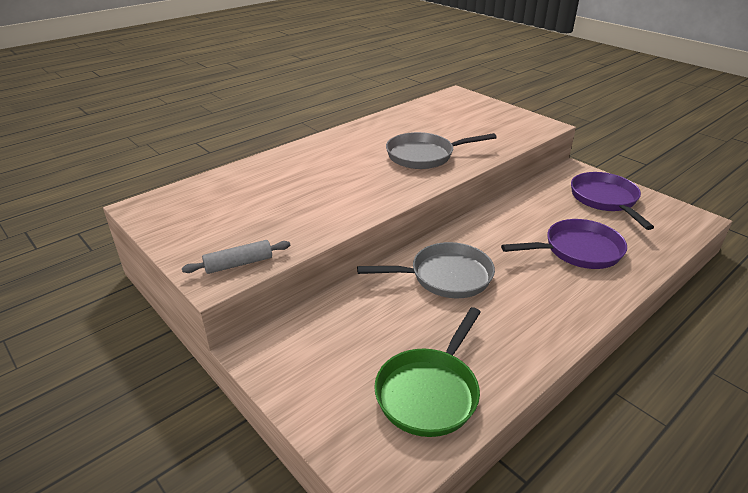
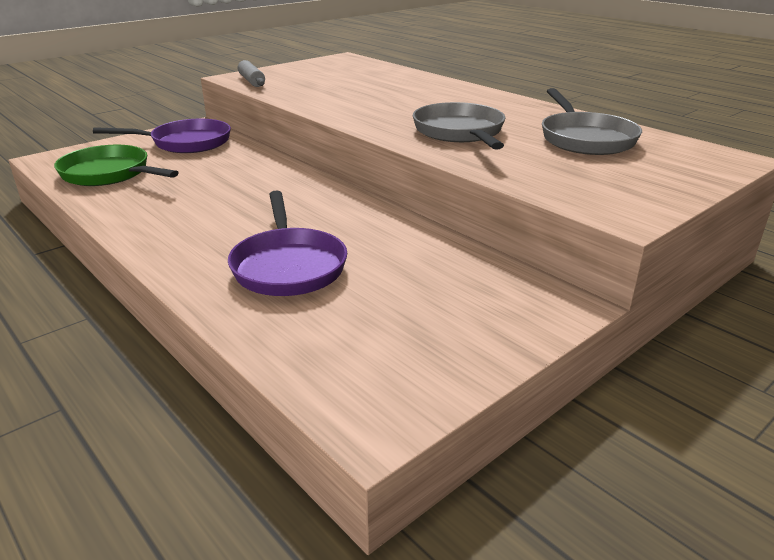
camera: 90 degrees right, 5 degrees down
(445, 276) = (260, 185): grey pan -> grey pan (585, 139)
(605, 200) = (445, 318): purple pan -> purple pan (186, 143)

